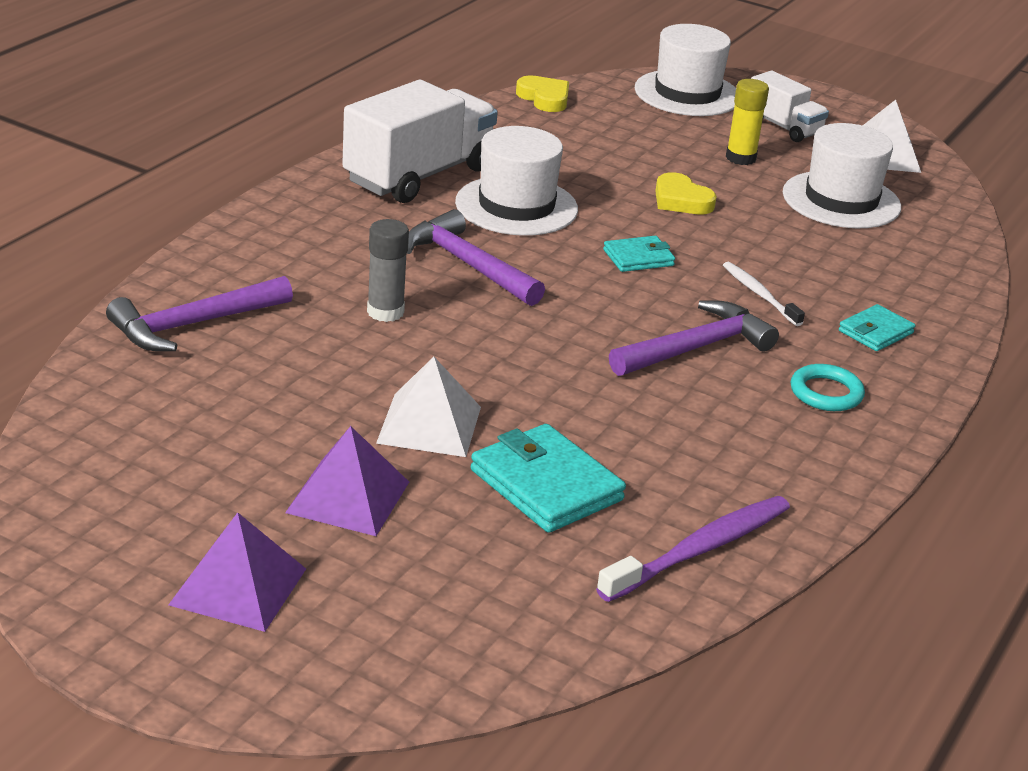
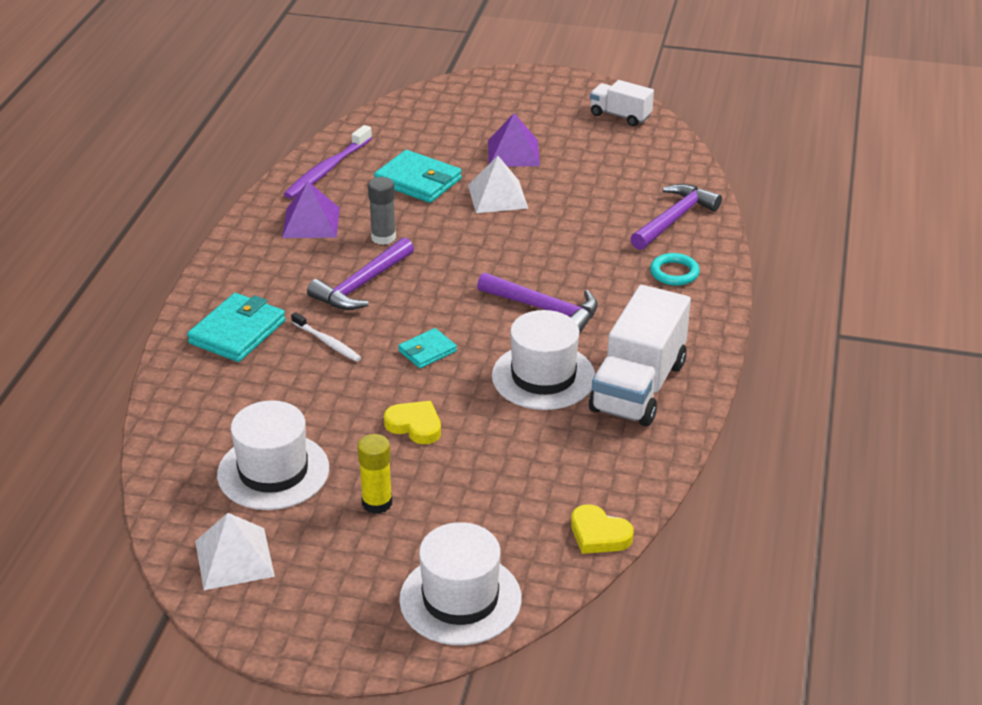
camera: 165 degrees right, 5 degrees up
(238, 586) = (532, 109): purple pyramid -> purple pyramid (311, 222)
(385, 312) = (572, 258): grey glue stick -> grey glue stick (383, 237)
(783, 127) = (344, 571): white truck -> white truck (620, 115)
(826, 393) = (269, 274): turquoise ring -> turquoise ring (674, 273)
(875, 332) = (237, 332): turquoise wallet -> turquoise wallet, size x1.73

